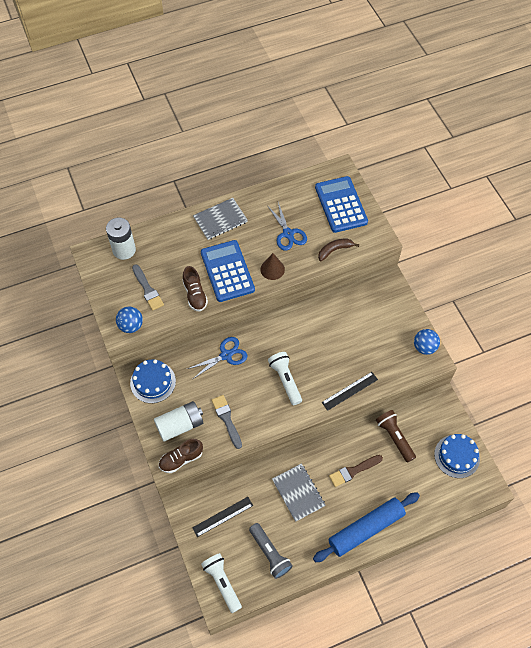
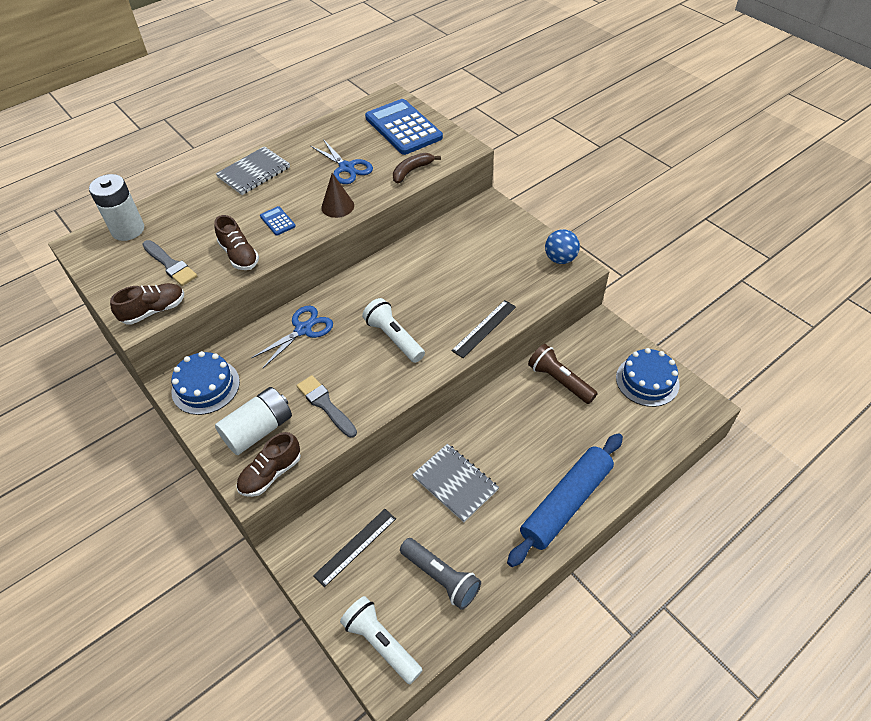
camera: 15 degrees left, 10 degrees down
(131, 326) = (154, 311): blue ball -> brown shoe
(227, 271) = (277, 221): blue calculator -> blue calculator, size x0.42
(353, 471) = (521, 435): brown brush -> none

